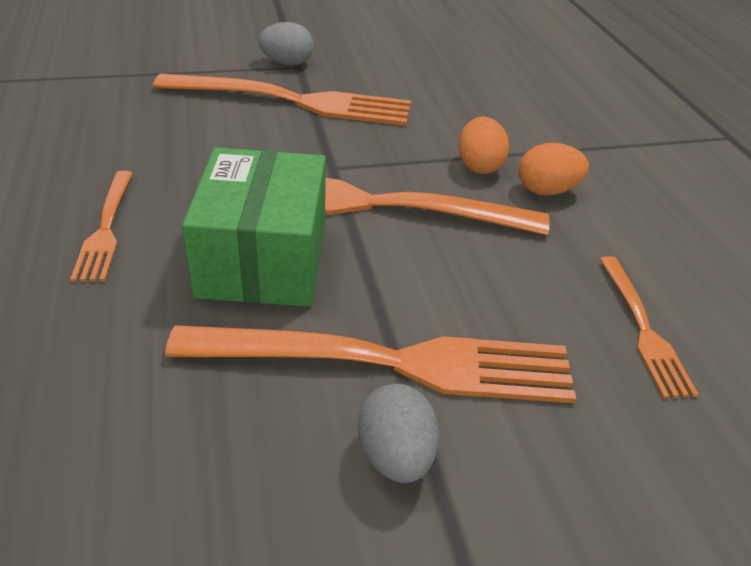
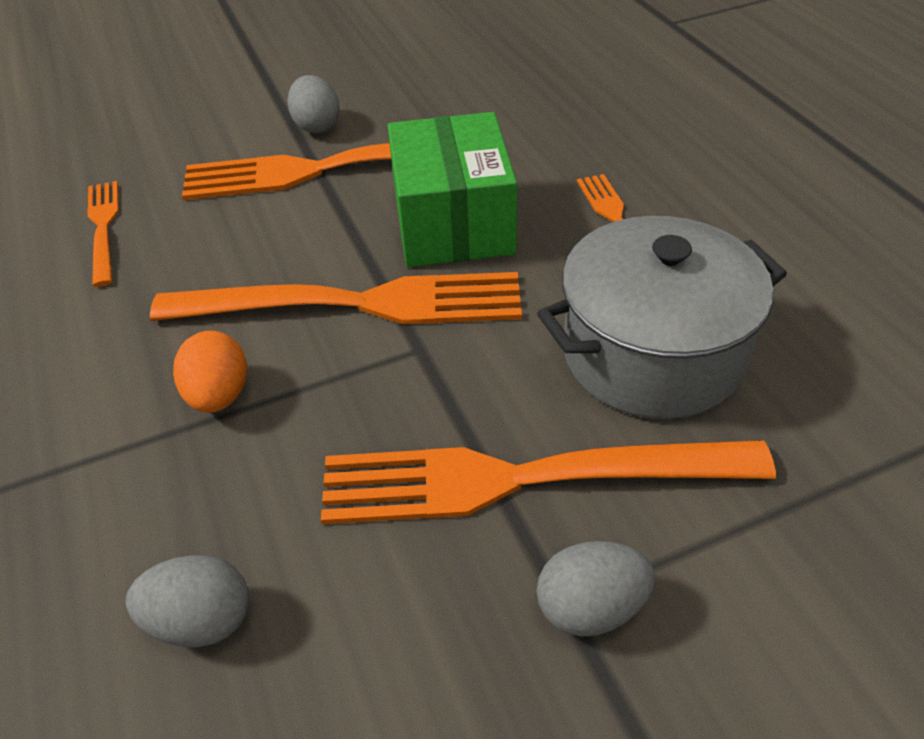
camera: 175 degrees right, 5 degrees up
(172, 136) = (652, 354): none -> grey pot
(469, 87) = (201, 621): none -> grey egg
(546, 191) = (135, 370): orange egg -> none

